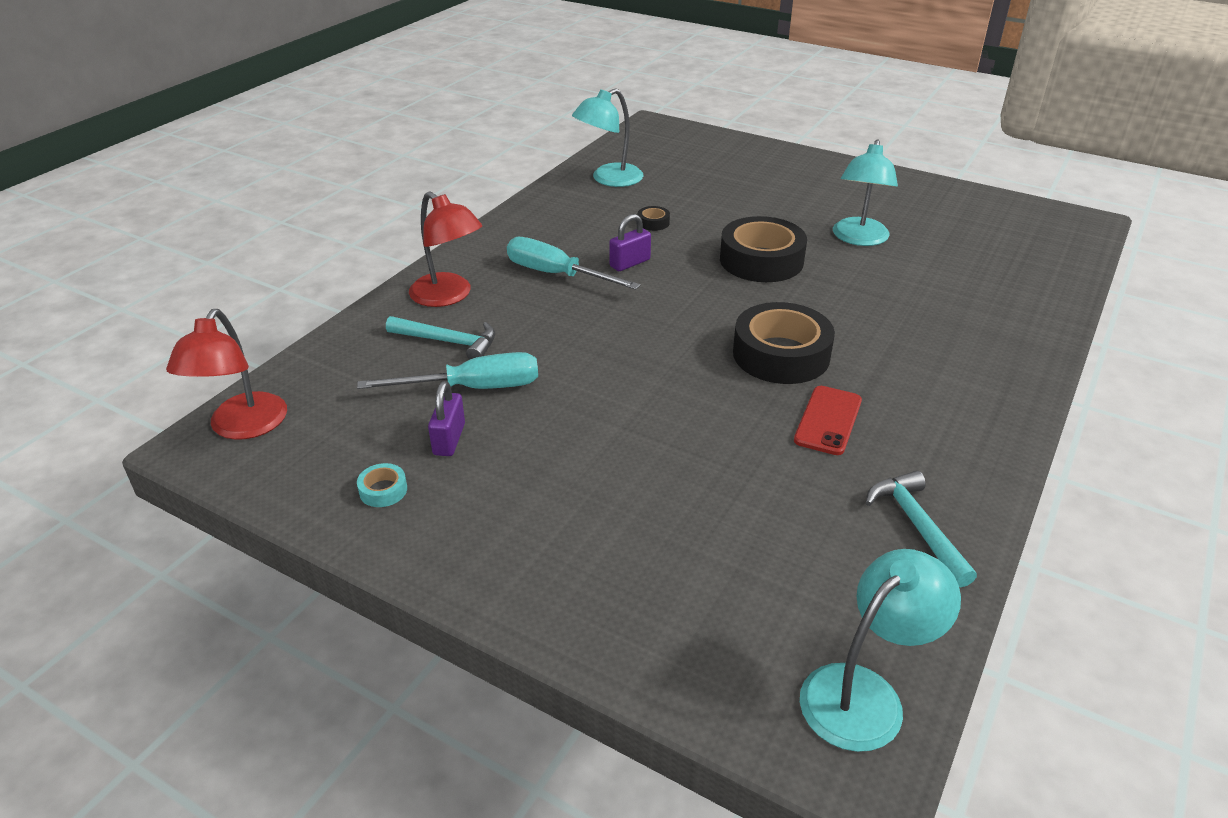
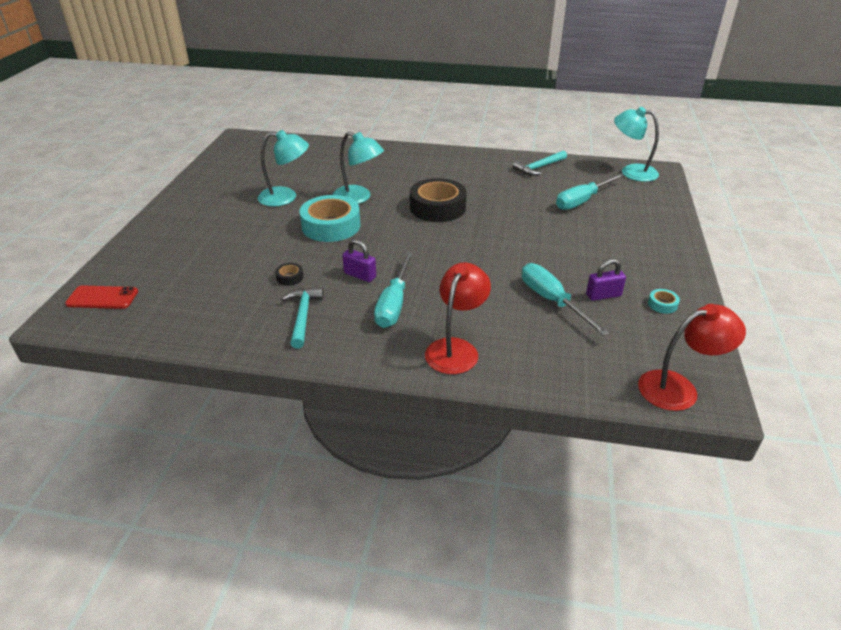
camera: 110 degrees left, 0 degrees up
(448, 342) = (513, 328): turquoise hammer -> turquoise hammer (303, 316)
(609, 179) = (208, 317): turquoise lamp -> turquoise lamp (358, 198)
(742, 534) = (582, 201): none -> turquoise screwdriver
(761, 260) = (331, 226): black tape -> turquoise tape
(828, 420) = (485, 190): red phone -> red phone (102, 298)

